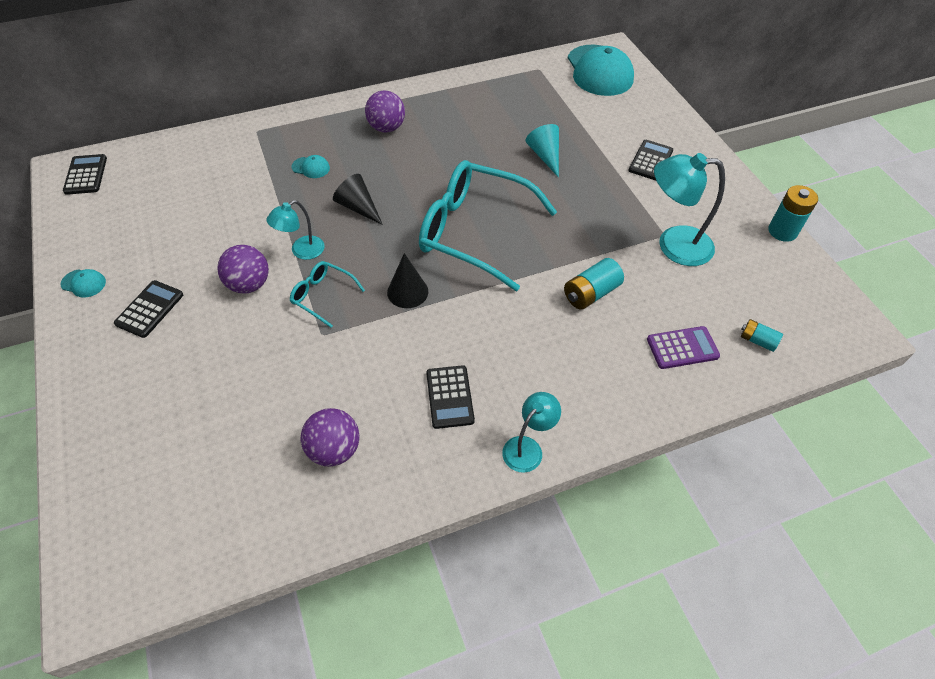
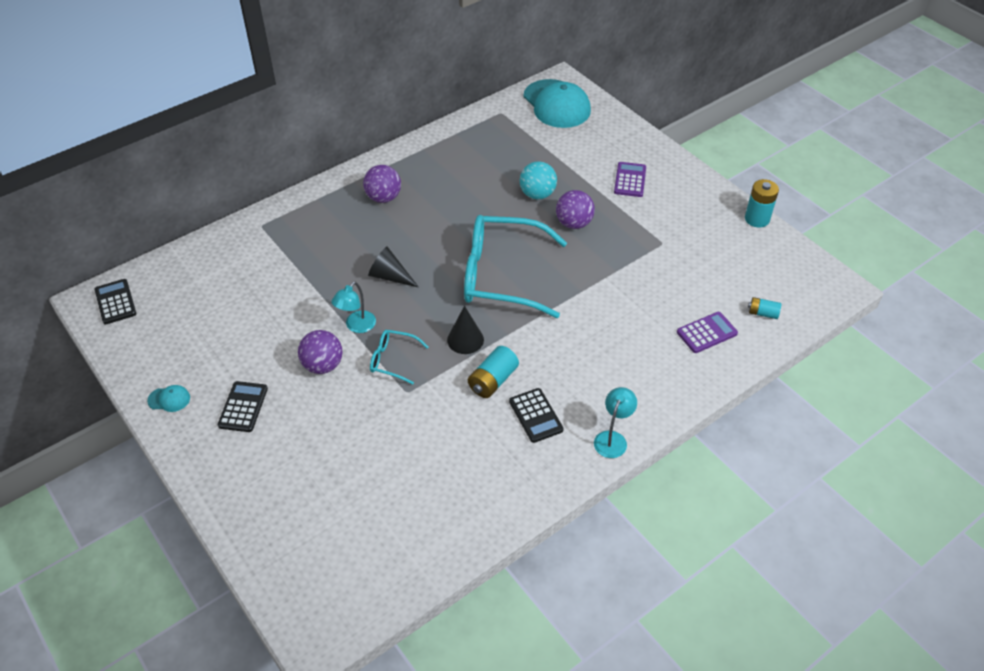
camera: 15 degrees left, 5 degrees down
(311, 167) = (329, 249): turquoise cap -> none
(334, 449) = (459, 479): purple ball -> purple ball (574, 223)
(545, 156) = (537, 194): turquoise cone -> turquoise ball
(591, 293) = (619, 306): turquoise battery -> turquoise battery (493, 380)
(650, 161) = (630, 180): black calculator -> purple calculator
(673, 245) = (673, 250): turquoise lamp -> none

